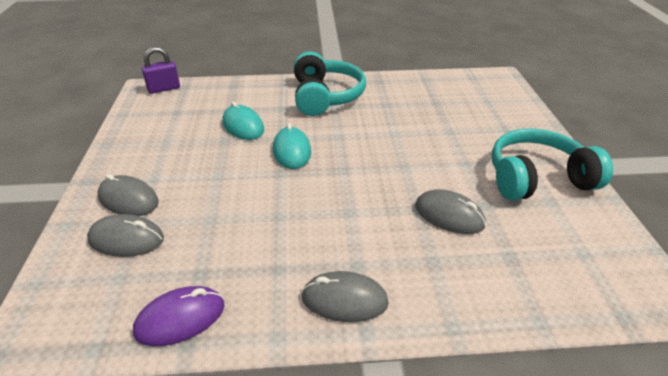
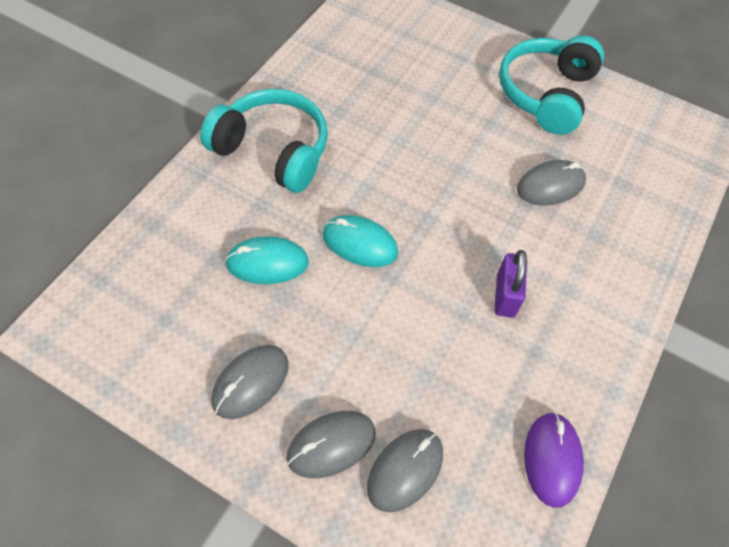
camera: 60 degrees left, 20 degrees up
(164, 88) = (79, 308): purple padlock -> purple padlock (505, 295)
(344, 300) = (601, 322): grey mouse -> grey mouse (250, 382)

